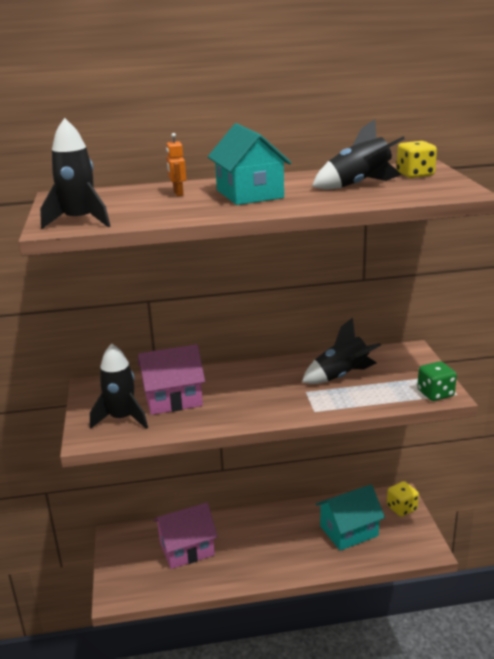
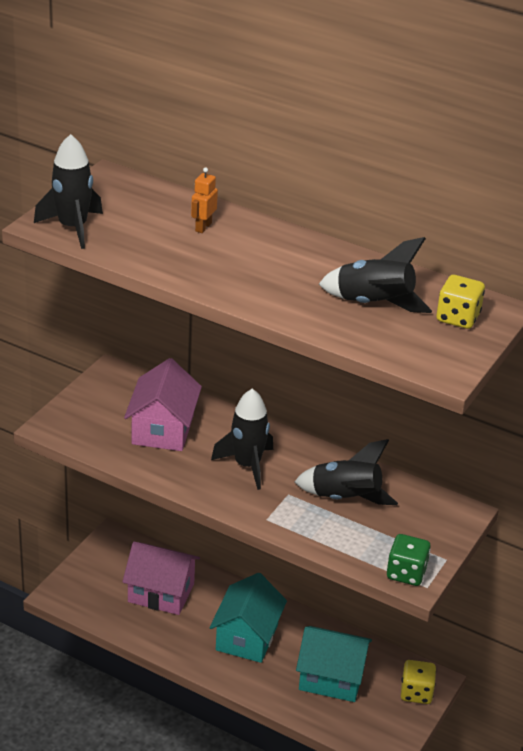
camera: 35 degrees right, 10 degrees up
(122, 418) = (98, 424): black rocket -> black rocket (247, 465)
(173, 399) = (162, 429): pink house -> pink house turned 75 degrees clockwise
(249, 194) = (258, 263): turquoise house -> turquoise house (247, 637)

